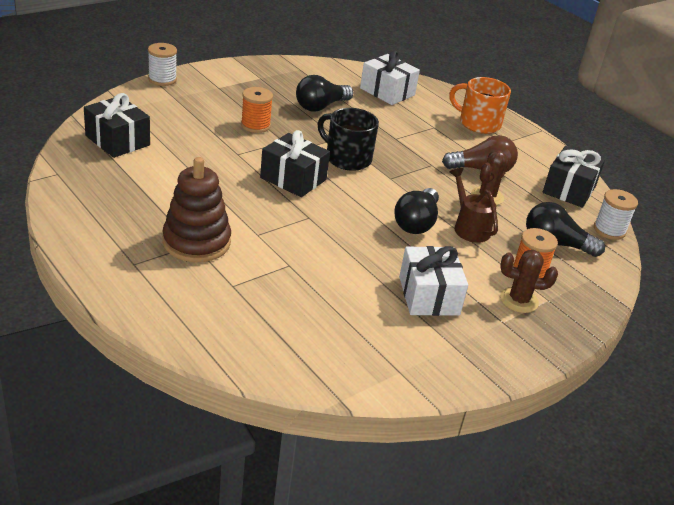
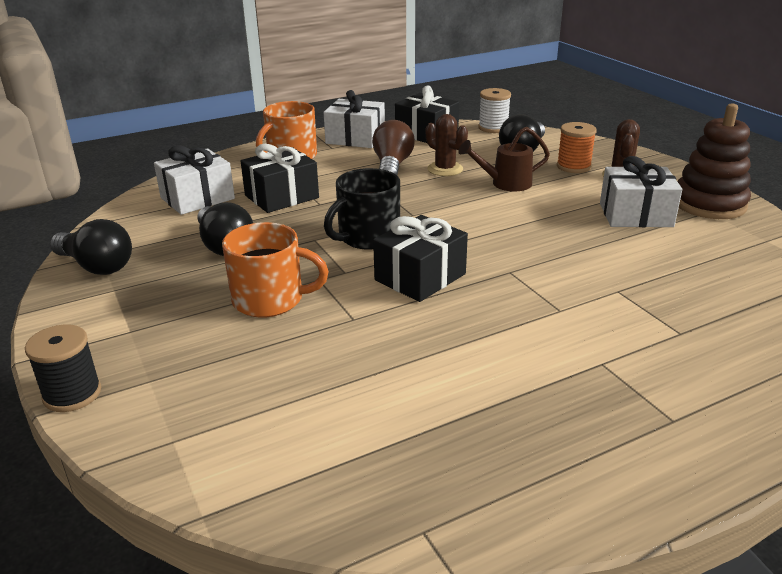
camera: 75 degrees left, 5 degrees down
(117, 140) = (301, 449): black gift -> black gift (281, 196)
(162, 79) = (72, 394): white spool -> black spool
(196, 242) = (596, 360): brown stacking toy -> brown stacking toy (709, 204)
(255, 125) = (270, 300): orange spool -> orange mug
(416, 223) = (504, 209): black light bulb -> black light bulb (97, 266)
(535, 152) = (355, 138): none -> white gift

